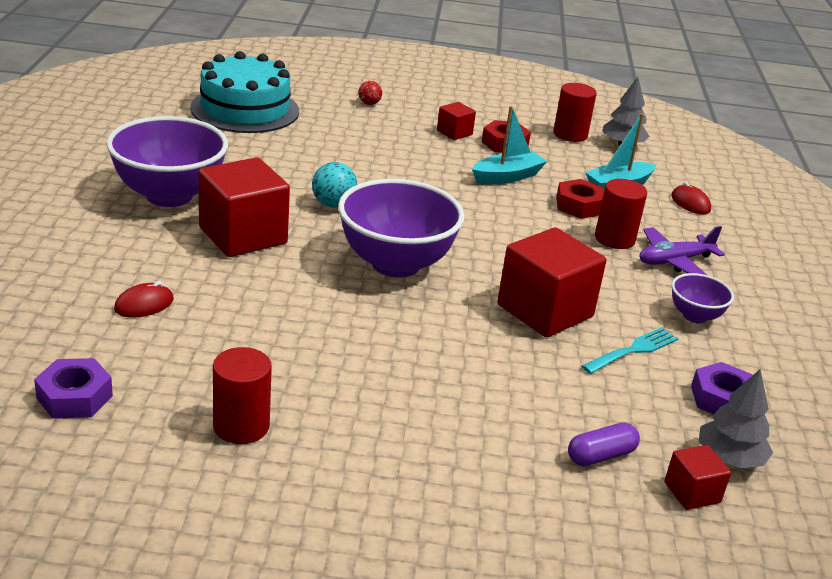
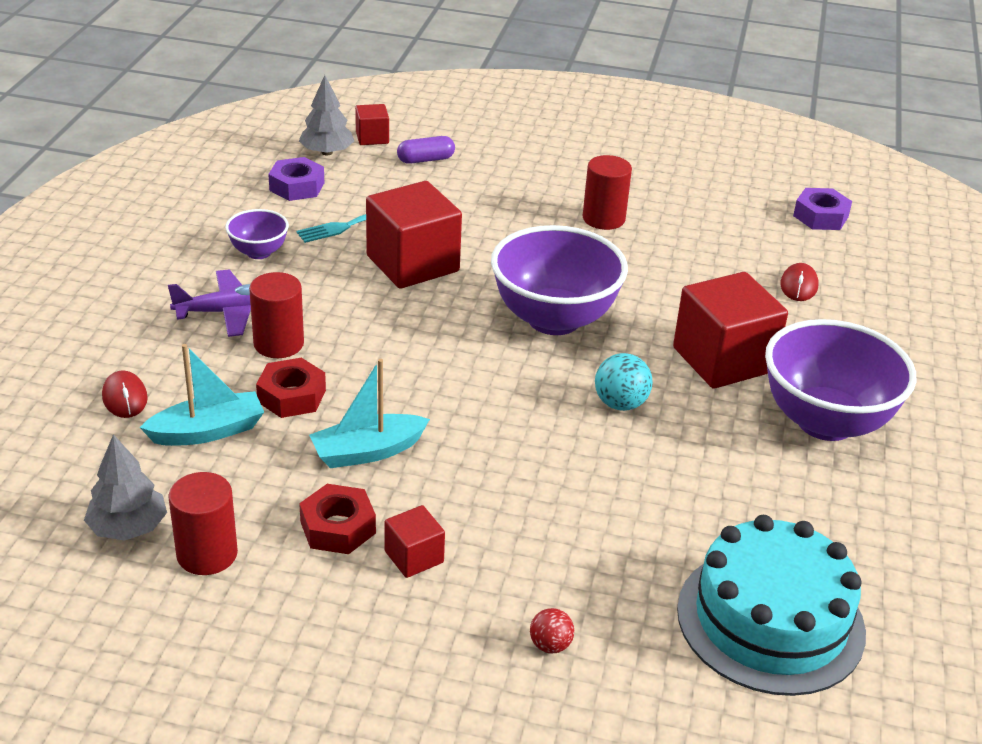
camera: 170 degrees left, 5 degrees up
(144, 304) = (798, 285): red mouse -> red mouse turned 45 degrees counterclockwise
(241, 426) = (691, 192): red cylinder -> red cylinder (603, 219)

